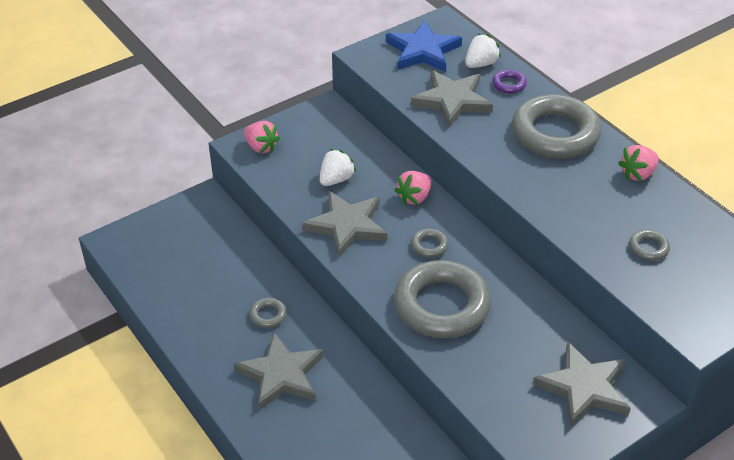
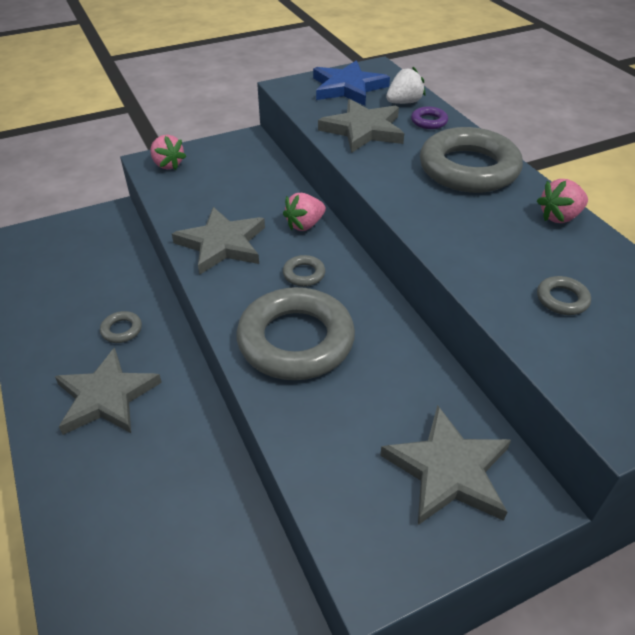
camera: 10 degrees right, 0 degrees up
(336, 179) = (229, 200): white strawberry -> none

